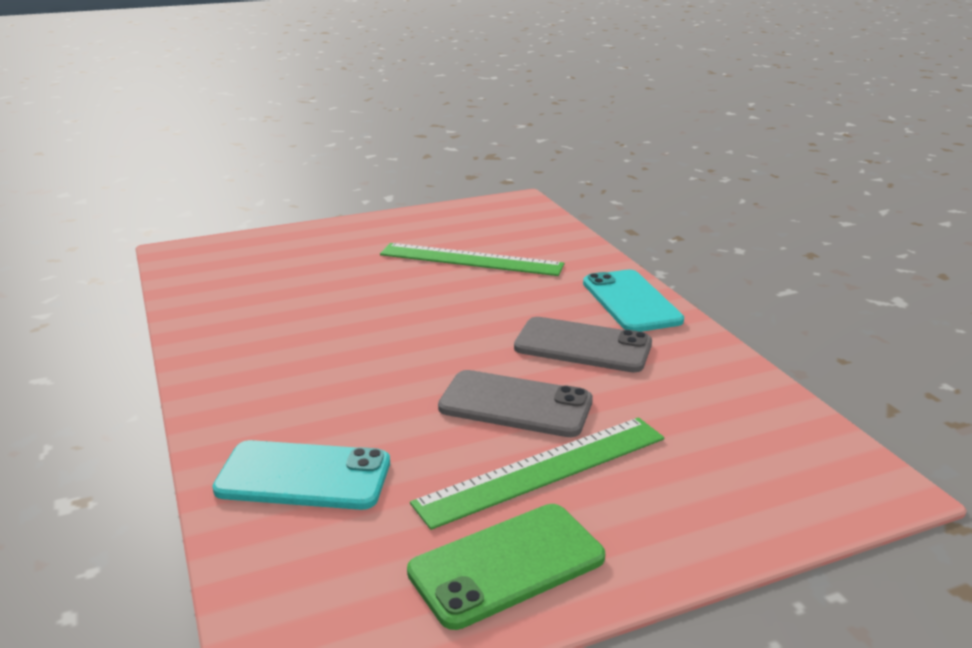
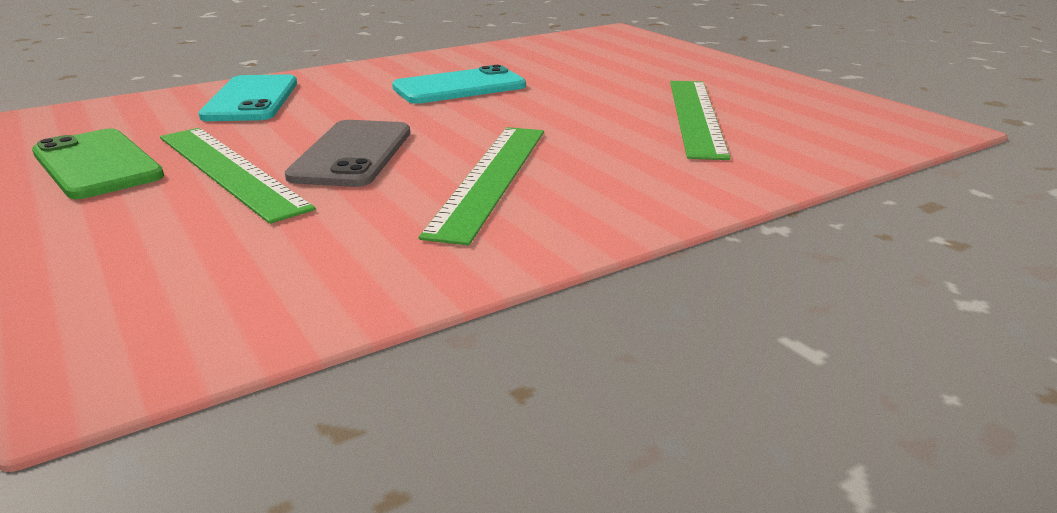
camera: 80 degrees right, 0 degrees up
(583, 346) = (490, 178): grey phone -> green ruler
(631, 301) = (636, 202): turquoise phone -> turquoise phone (459, 87)

